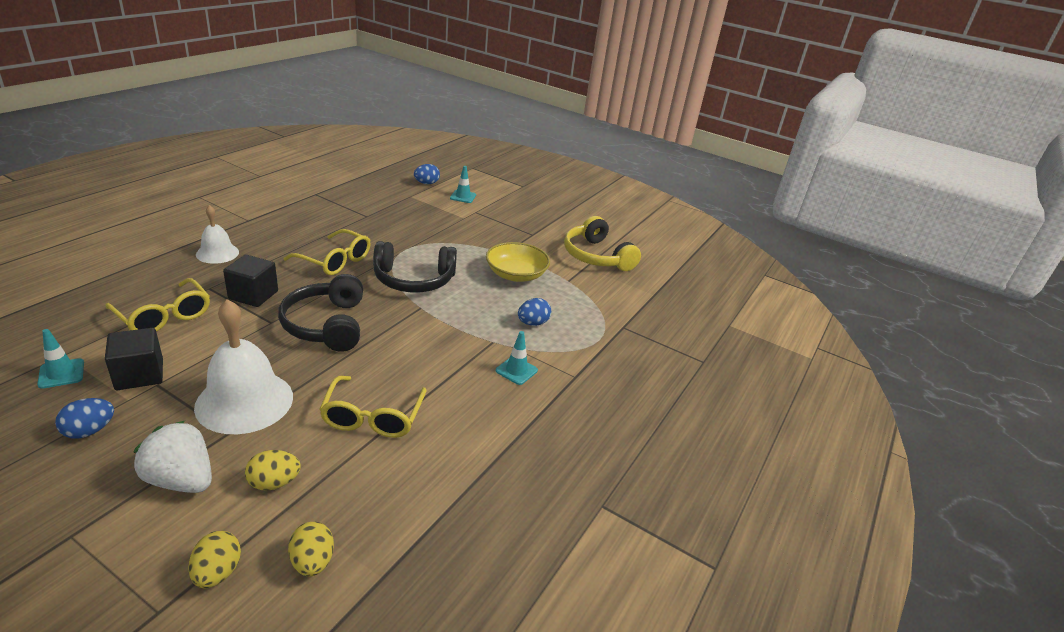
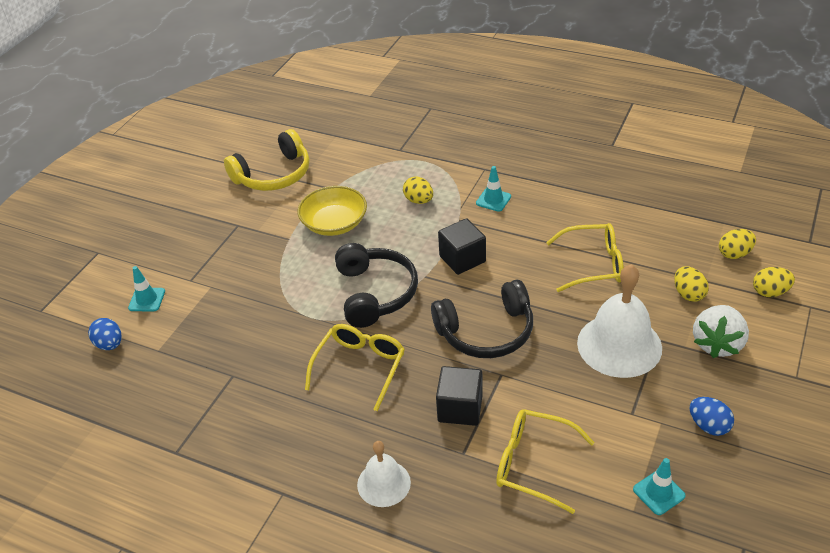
camera: 90 degrees left, 10 degrees up
(139, 374) = (627, 432): black cube -> black cube (462, 259)
(164, 316) = (533, 464): yellow glasses -> yellow glasses turned 105 degrees counterclockwise
(533, 323) = (419, 200): blue egg -> yellow egg

